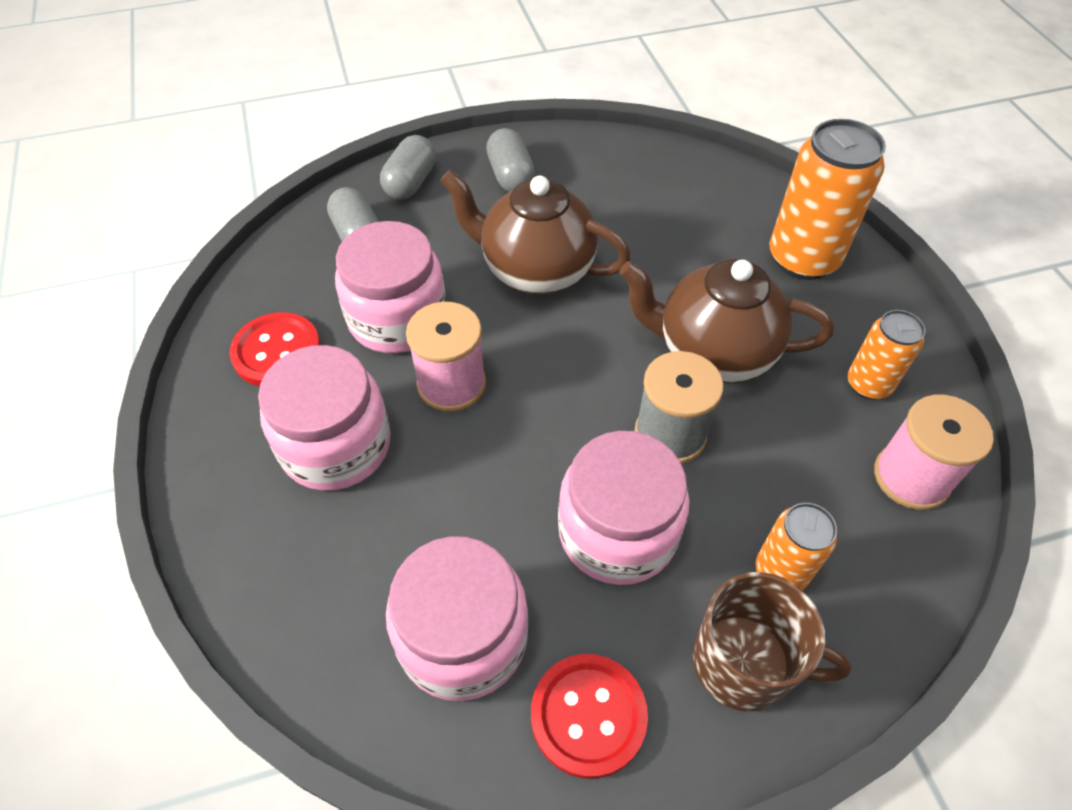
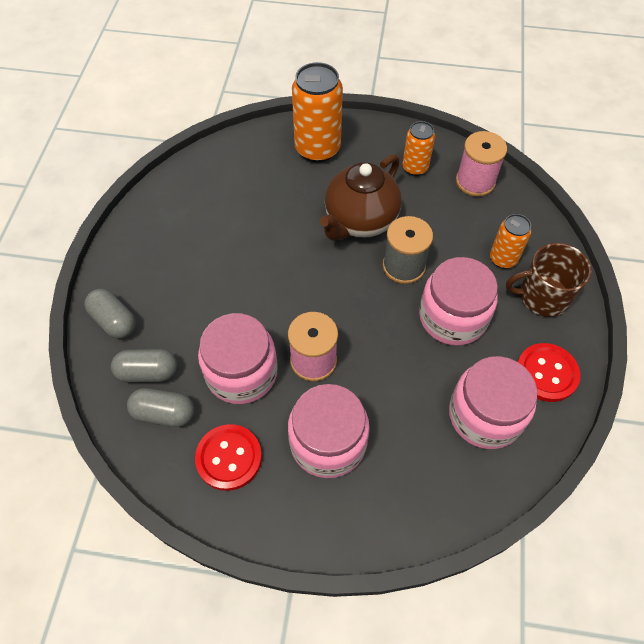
camera: 65 degrees left, 5 degrees up
(510, 176) = (150, 259): grey capsule -> grey capsule (164, 413)
(536, 271) = (247, 279): brown teapot -> none
(744, 663) = (543, 296): brown mug -> brown mug turned 135 degrees counterclockwise

